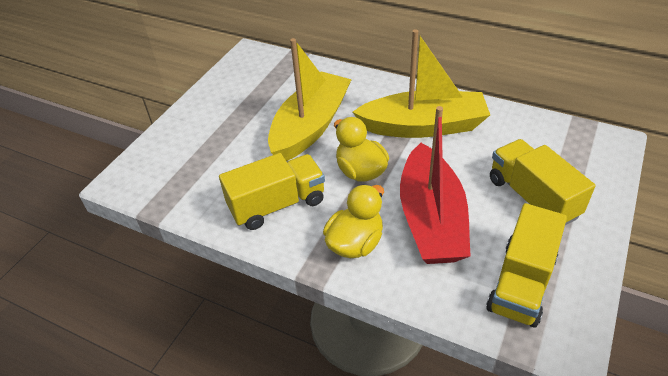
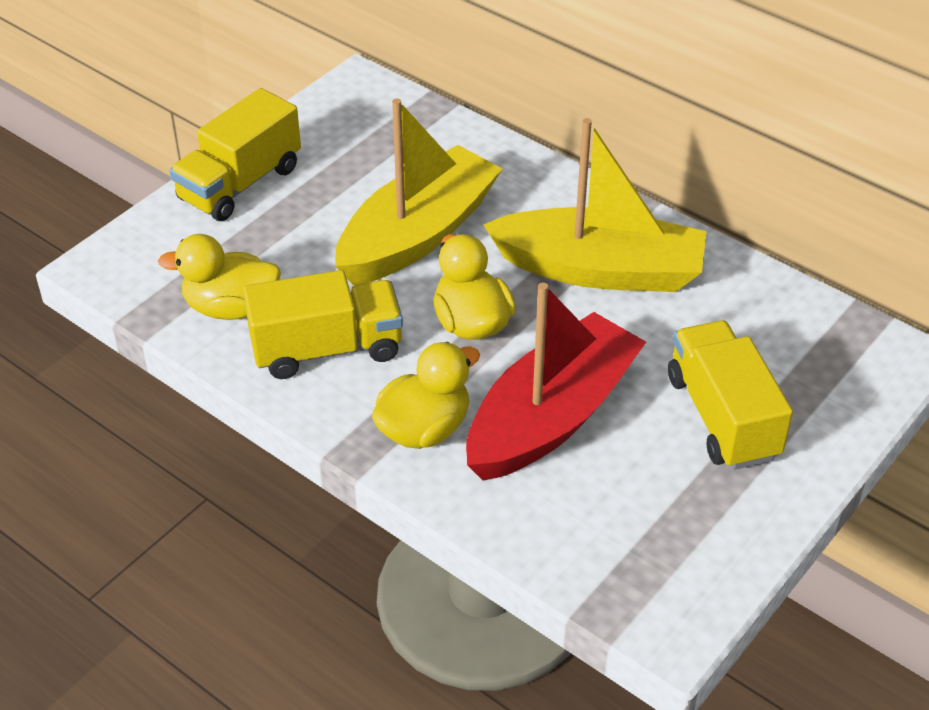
camera: 10 degrees right, 0 degrees up
(209, 191) = (231, 308): none -> yellow duck
(431, 219) = (551, 417): red boat -> red boat turned 150 degrees counterclockwise
(521, 283) = (645, 534): yellow truck -> yellow truck (240, 184)

